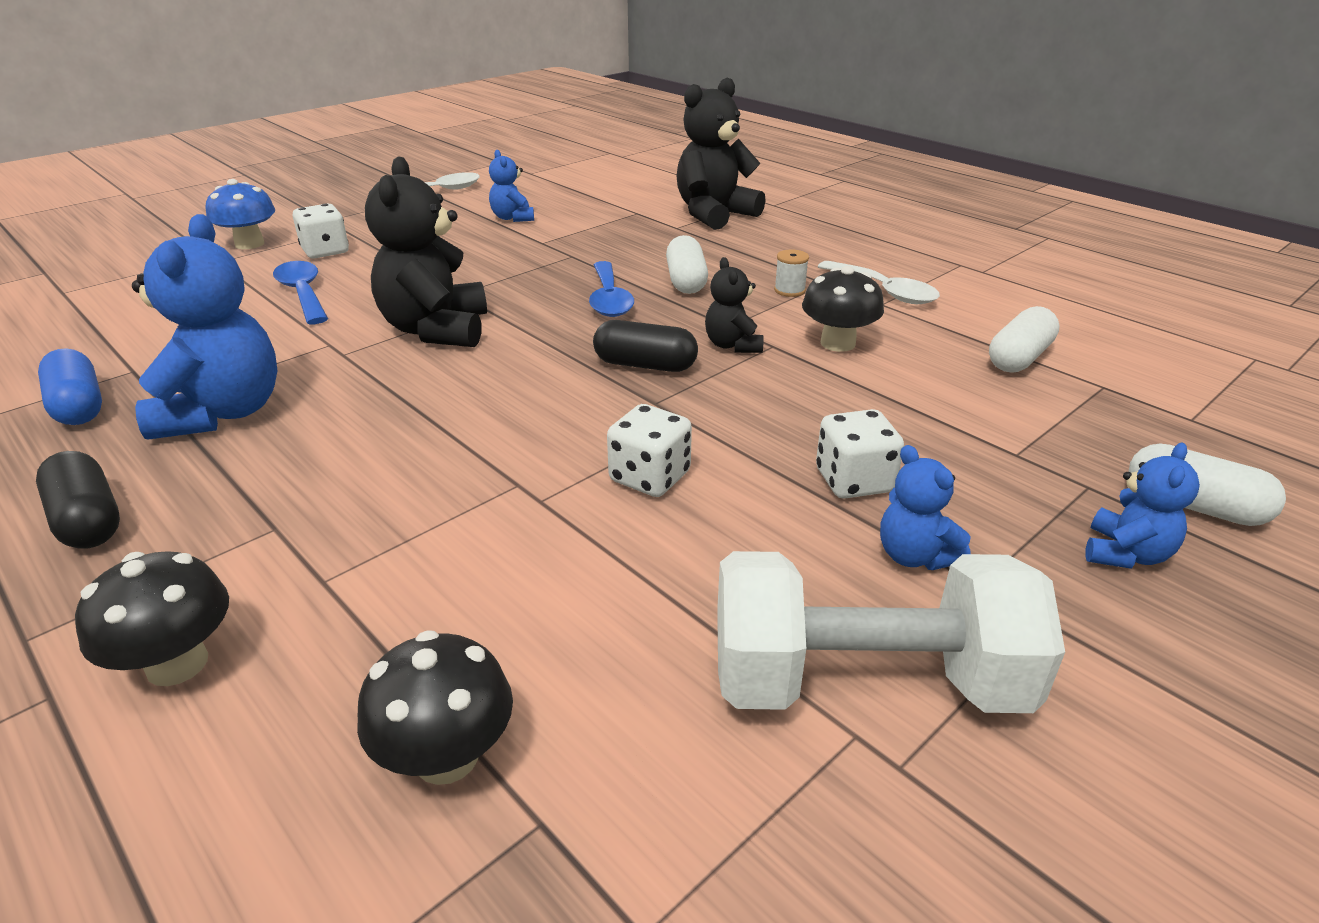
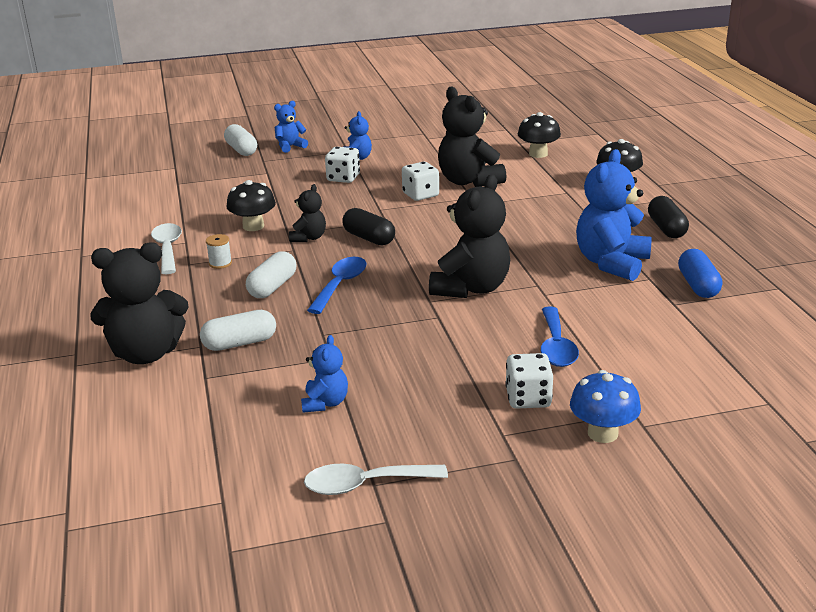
camera: 150 degrees left, 5 degrees down
(580, 551) = (469, 181): none -> black teddy bear
(866, 682) = (412, 143): white dumbbell -> none
(1019, 358) = (184, 200): white capsule -> white capsule (240, 343)

